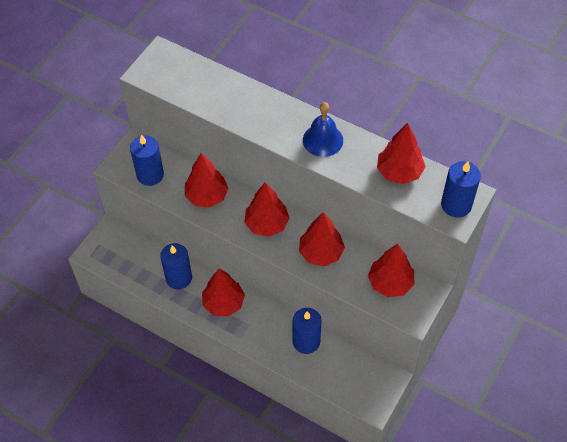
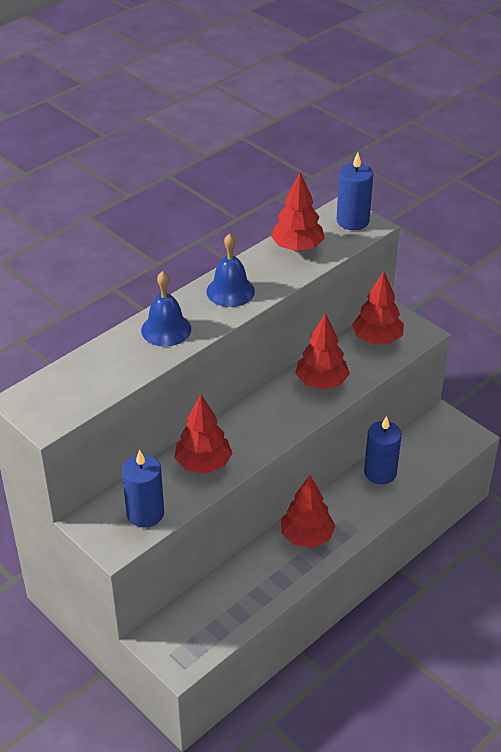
camera: 75 degrees left, 15 degrees down
(179, 278) = (255, 574): blue candle -> none
(262, 111) = (166, 329): none -> blue bell
(266, 224) = (266, 418): red tree -> none

